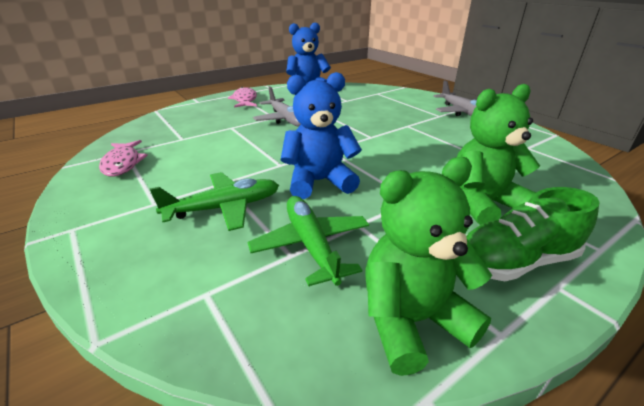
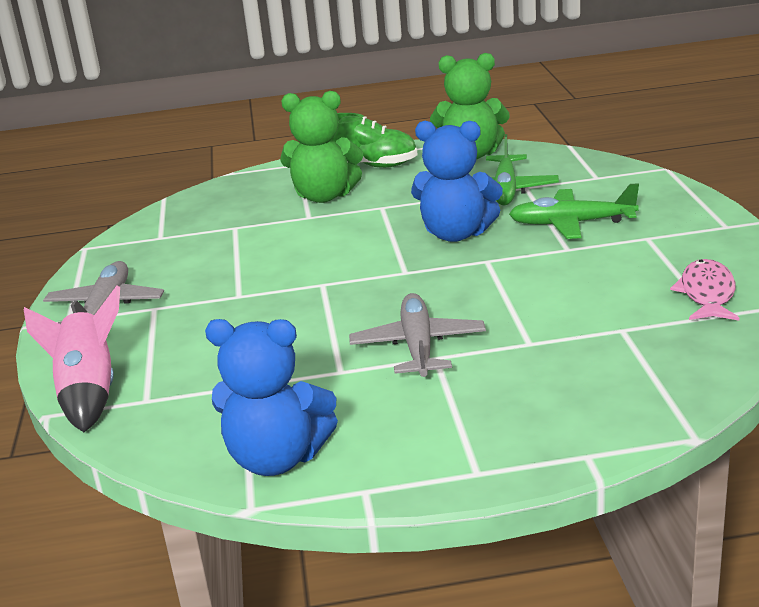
camera: 150 degrees left, 5 degrees down
(245, 100) = (466, 436): pink fish -> none
(402, 92) = (89, 393): none -> pink rocket

